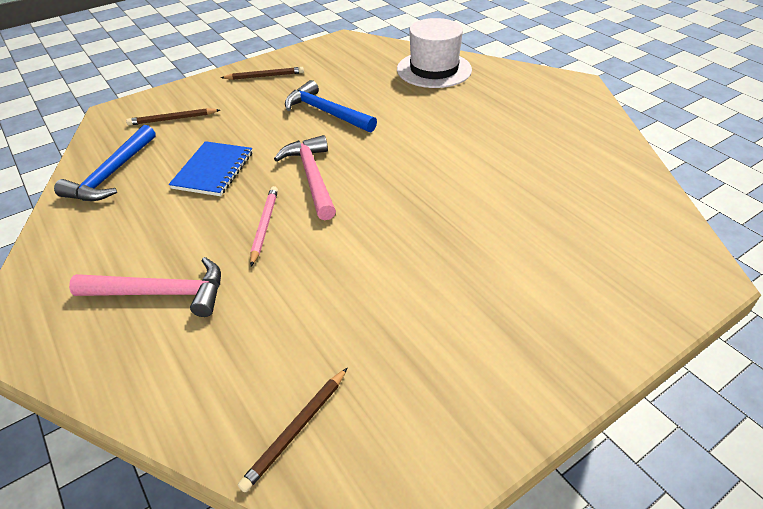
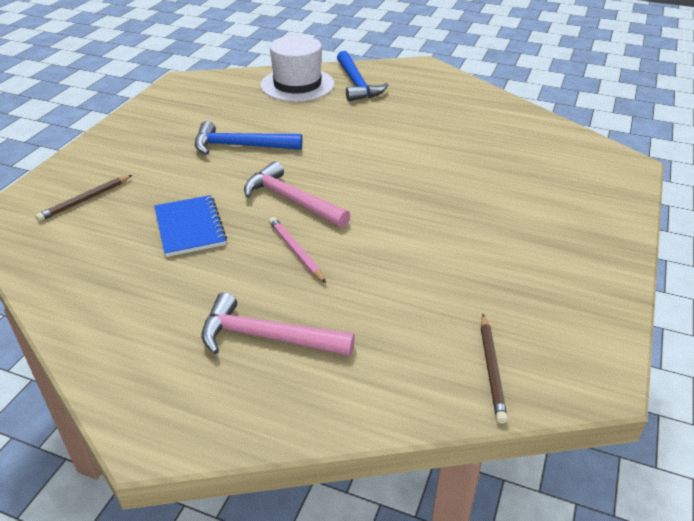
camera: 35 degrees left, 5 degrees down
(112, 174) = (81, 269): blue hammer -> blue hammer (357, 84)
(161, 293) = (267, 337): pink hammer -> pink hammer turned 135 degrees counterclockwise
(265, 76) = (139, 133): brown pencil -> none

